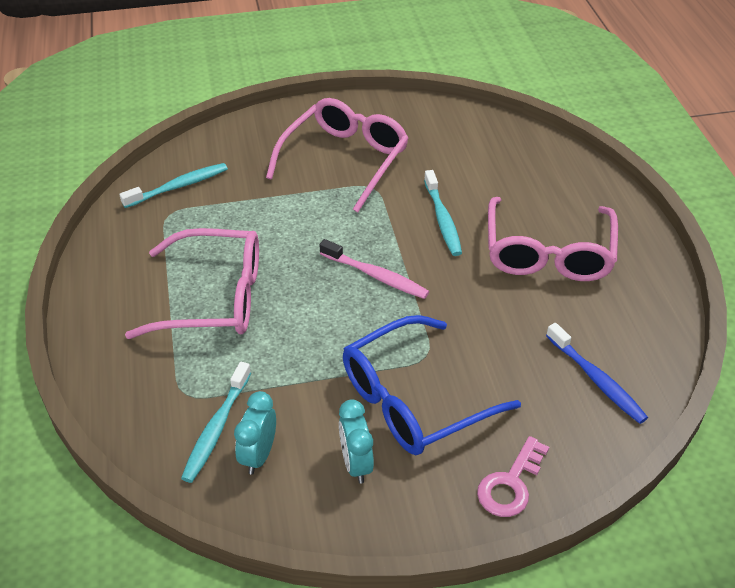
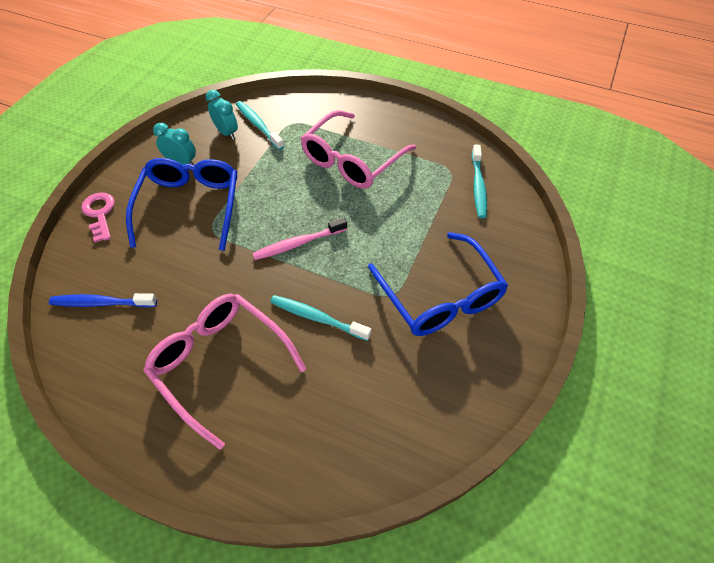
camera: 125 degrees right, 10 degrees up
(344, 160) = (440, 296): pink glasses -> blue glasses

